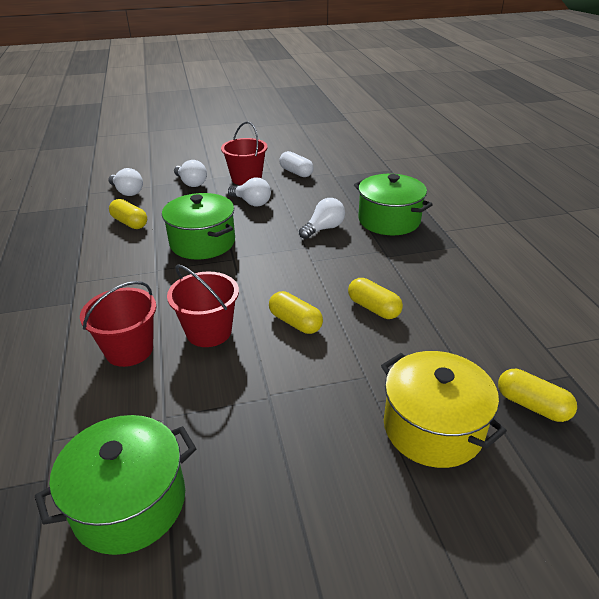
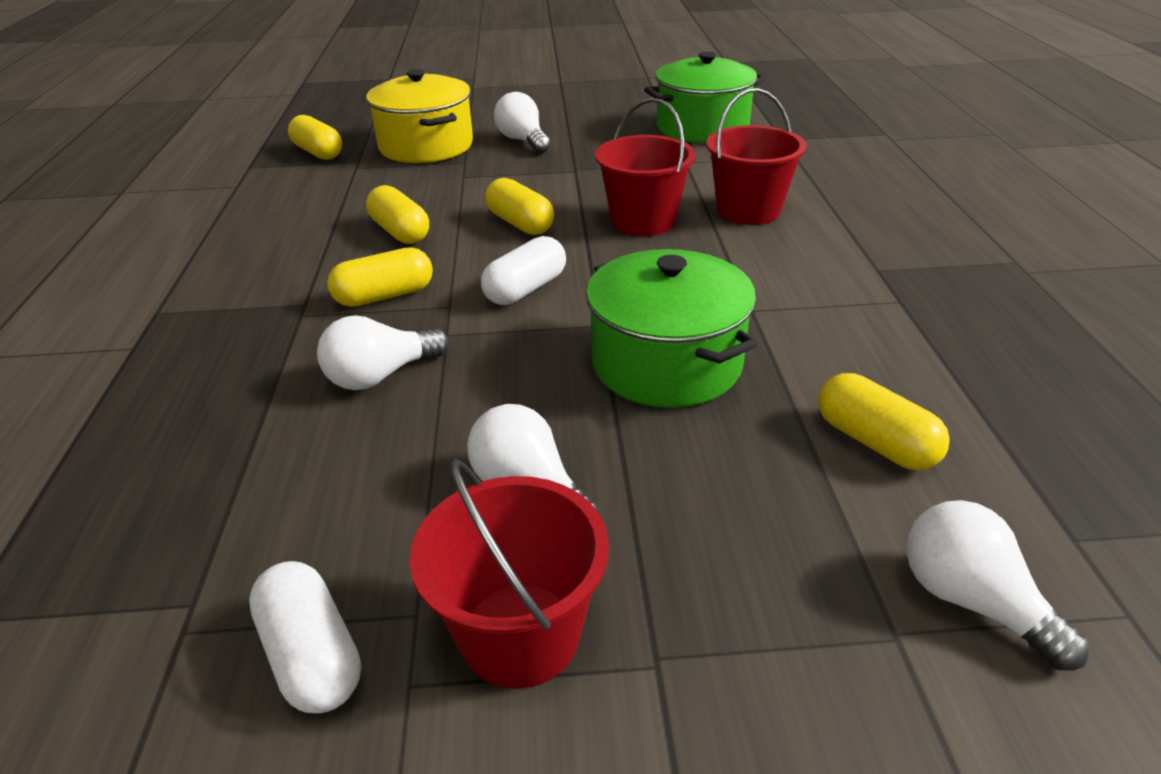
camera: 170 degrees left, 0 degrees up
(191, 183) = (738, 632): white light bulb -> white light bulb (523, 141)
(275, 273) = (525, 289): none -> white capsule
(349, 263) = (385, 296): none -> yellow capsule
(389, 220) = (215, 385): green pot -> none

